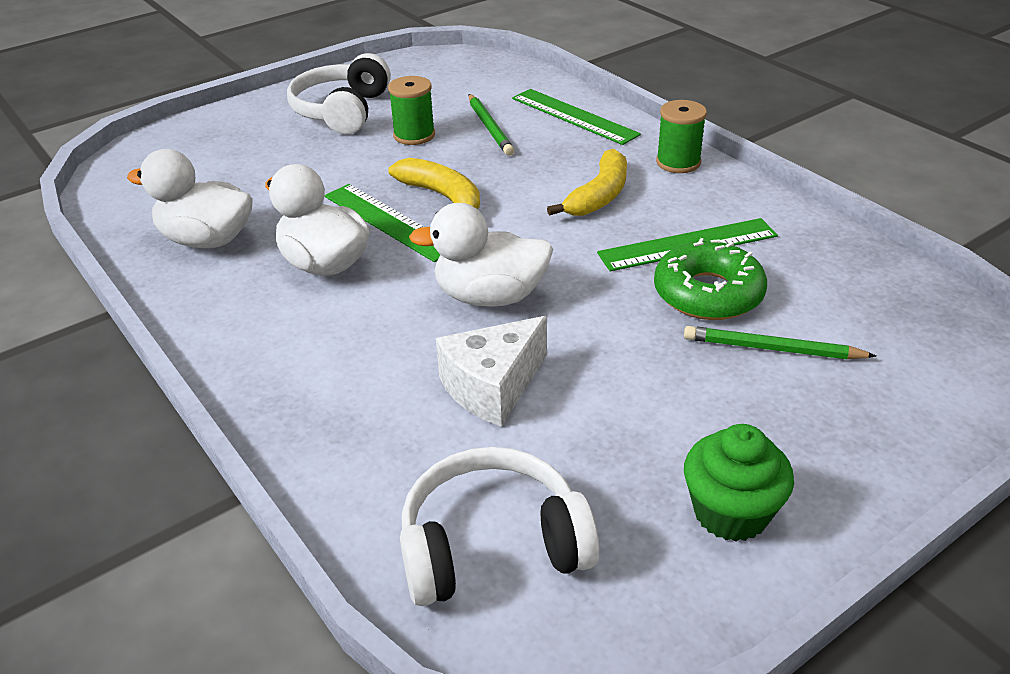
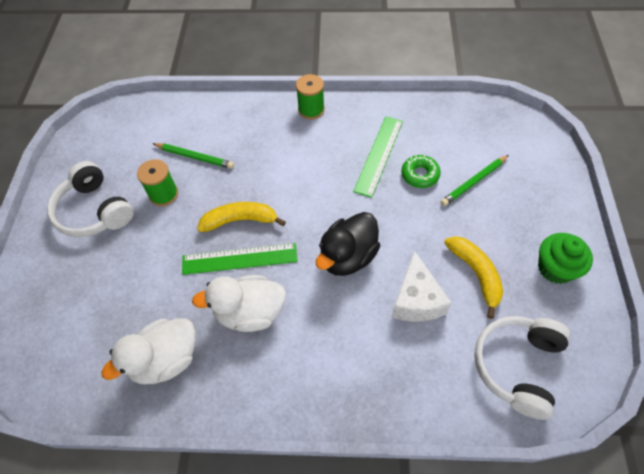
camera: 50 degrees left, 20 degrees up
(490, 297) = (348, 257): white duck -> black duck
(574, 116) = (225, 117): green ruler -> none
(599, 196) = (307, 158): yellow banana -> yellow banana (476, 274)
(708, 293) = (420, 175): green donut -> green donut, size x0.64

